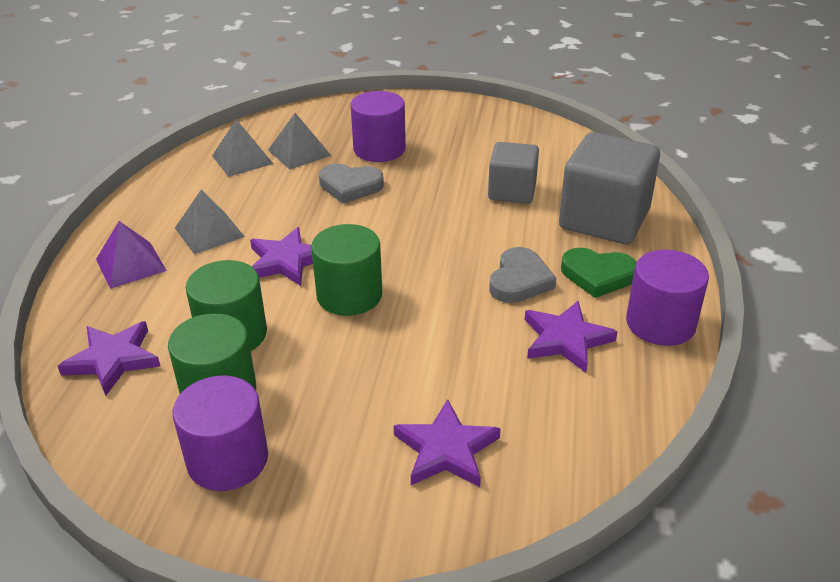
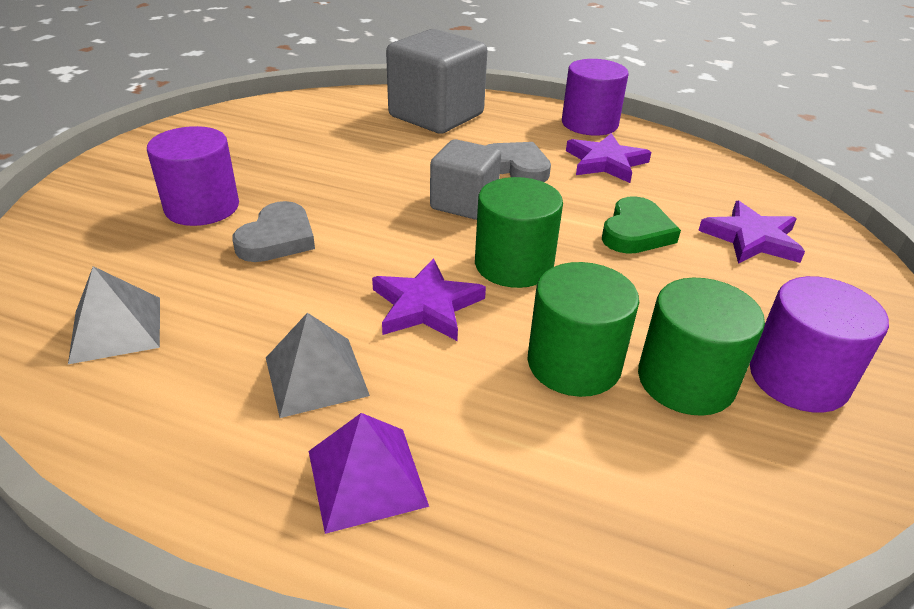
camera: 80 degrees left, 0 degrees up
(113, 360) = (620, 495): purple star -> none
(299, 152) = (148, 271): grey pyramid -> none
(512, 191) = (361, 145): grey cube -> grey cube (464, 203)
(597, 275) = (519, 133): green heart -> green heart (636, 232)

